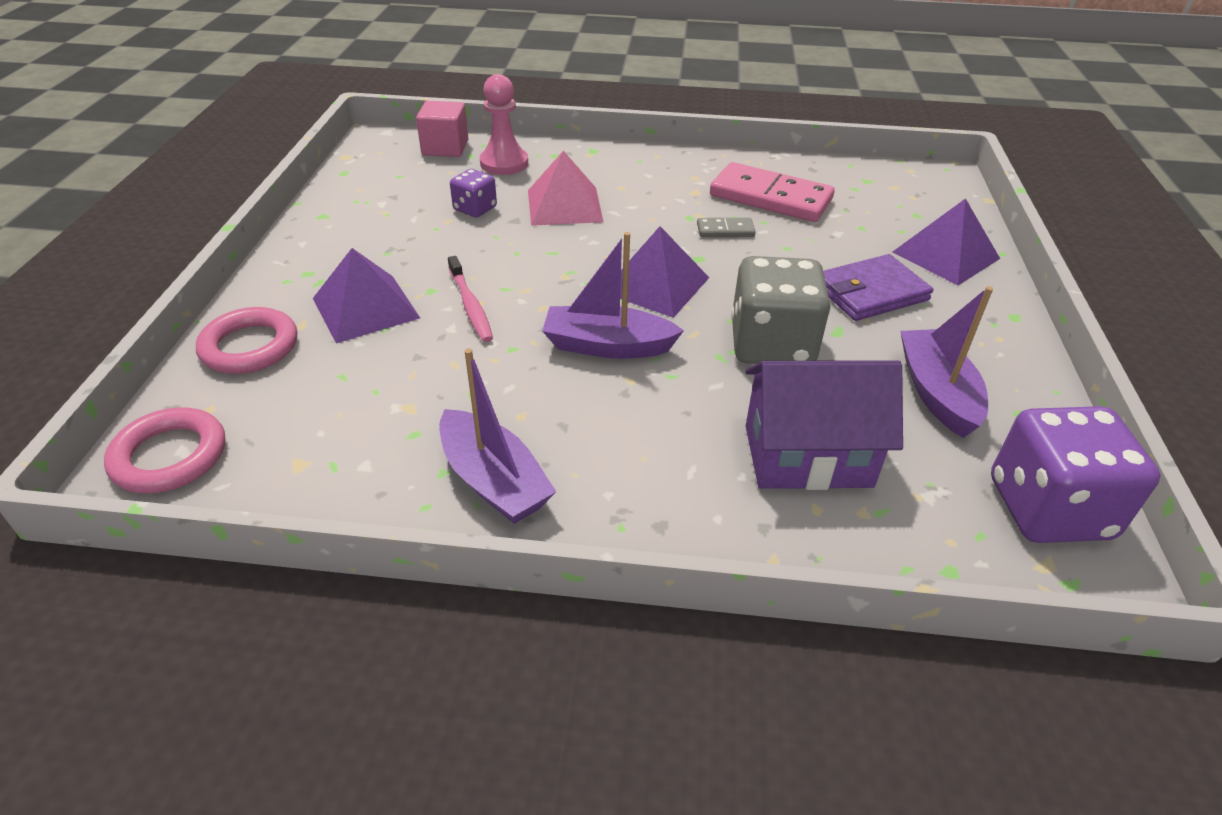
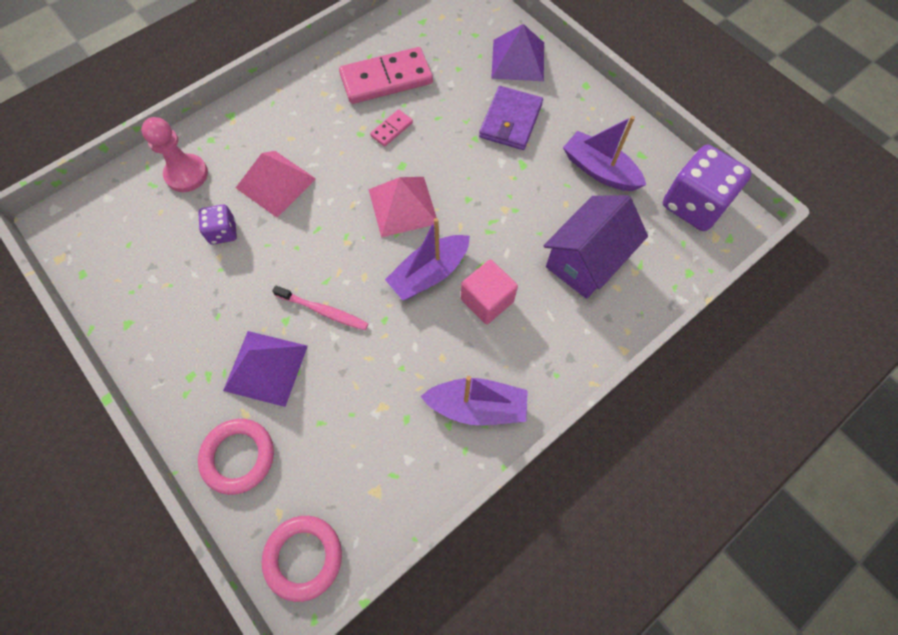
camera: 45 degrees left, 25 degrees up
(445, 148) = (123, 191): pink cube -> pink cube (487, 300)
(656, 284) = (402, 206): purple pyramid -> pink pyramid
(725, 230) = (391, 129): grey domino -> pink domino
(771, 345) = (503, 201): grey dice -> none

